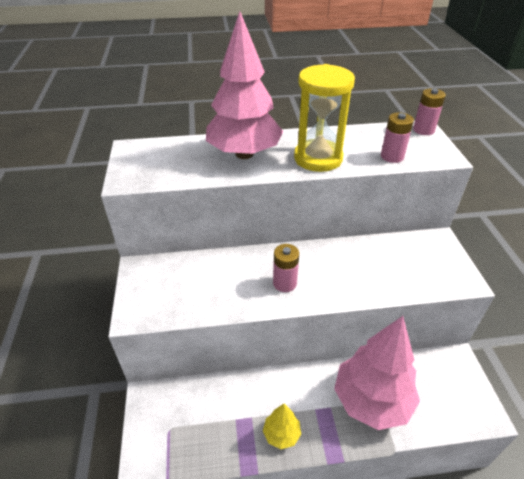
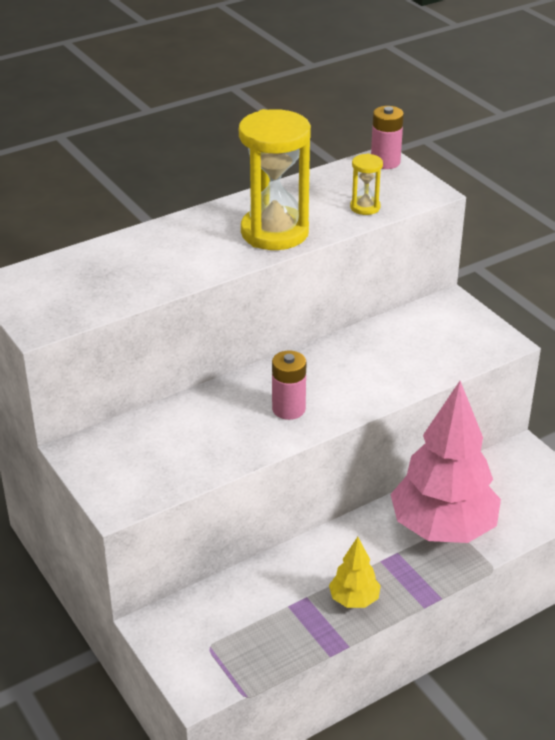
camera: 25 degrees left, 5 degrees down
(244, 154) = (173, 251): pink tree -> none
(392, 156) = (365, 207): pink battery -> yellow hourglass

